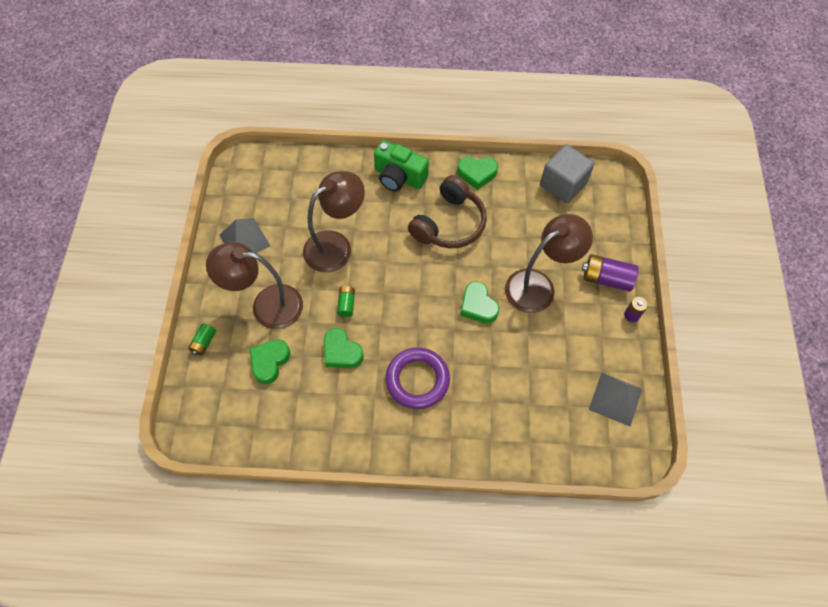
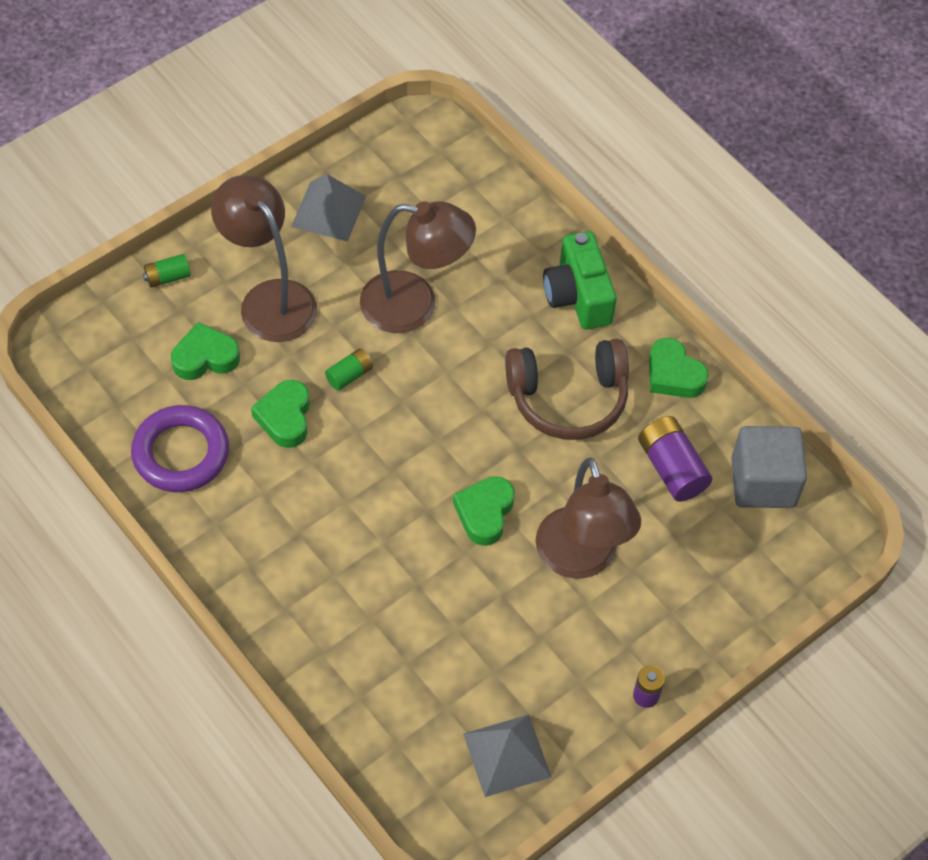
camera: 45 degrees right, 5 degrees down
(417, 380) = (324, 520): purple ring -> purple ring (181, 453)
(538, 285) = (581, 559): brown lamp -> brown lamp turned 60 degrees clockwise
(606, 279) = (670, 630): purple battery -> purple battery (671, 468)

